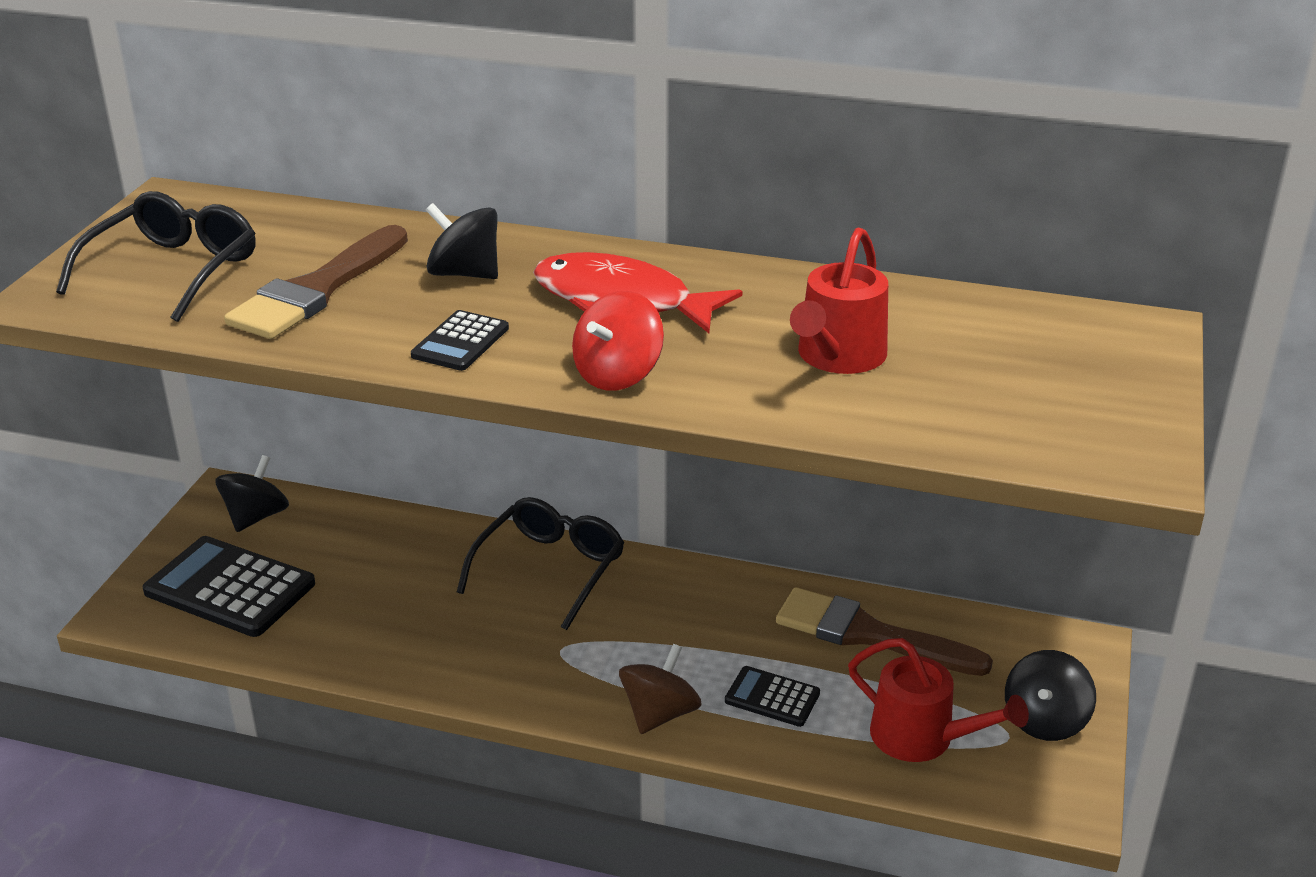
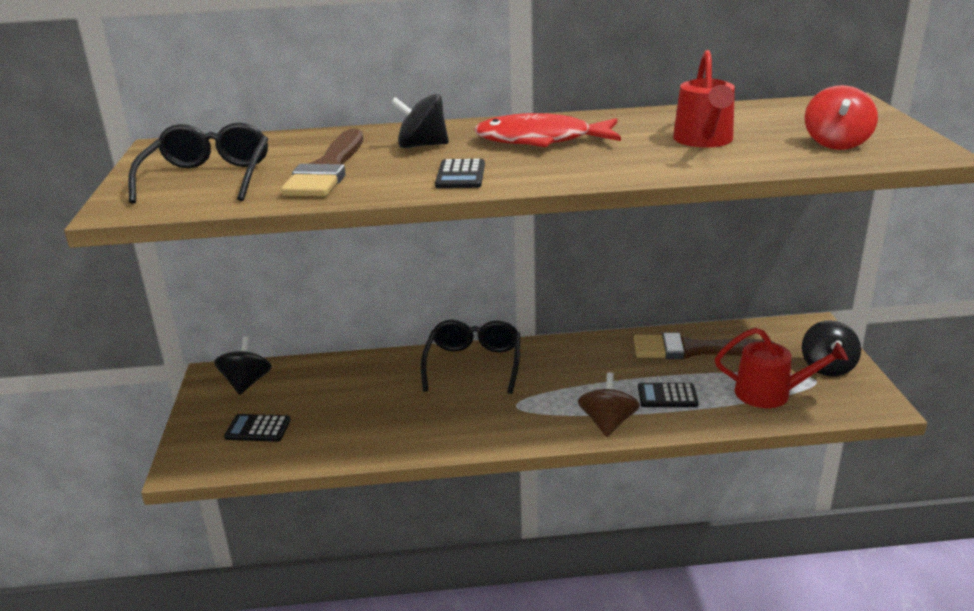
camera: 20 degrees left, 5 degrees down
(230, 588) = (258, 429): black calculator -> black calculator, size x0.53
(618, 375) = (584, 171): red spinning top -> red spinning top (836, 143)

